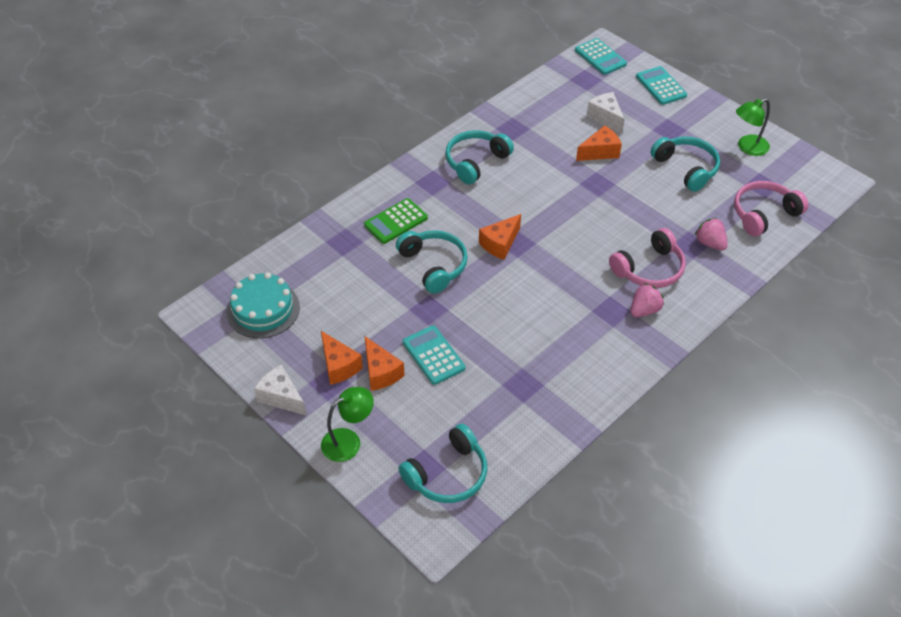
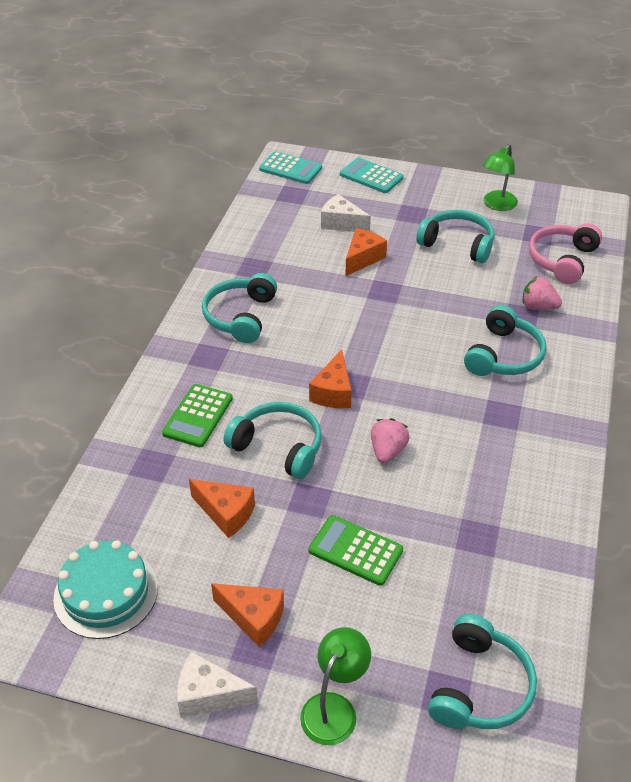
camera: 30 degrees left, 5 degrees down
(380, 372) = (309, 601): orange cheese -> orange cheese (226, 513)
(433, 355) = (355, 550): turquoise calculator -> green calculator
(644, 310) = (533, 399): pink strawberry -> pink strawberry (387, 451)
(649, 269) = (504, 355): pink headphones -> turquoise headphones

